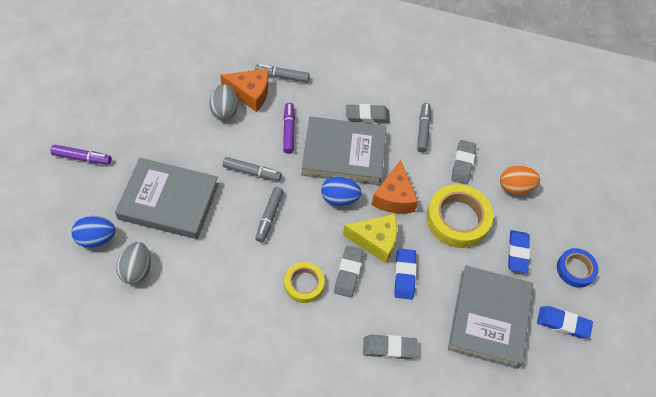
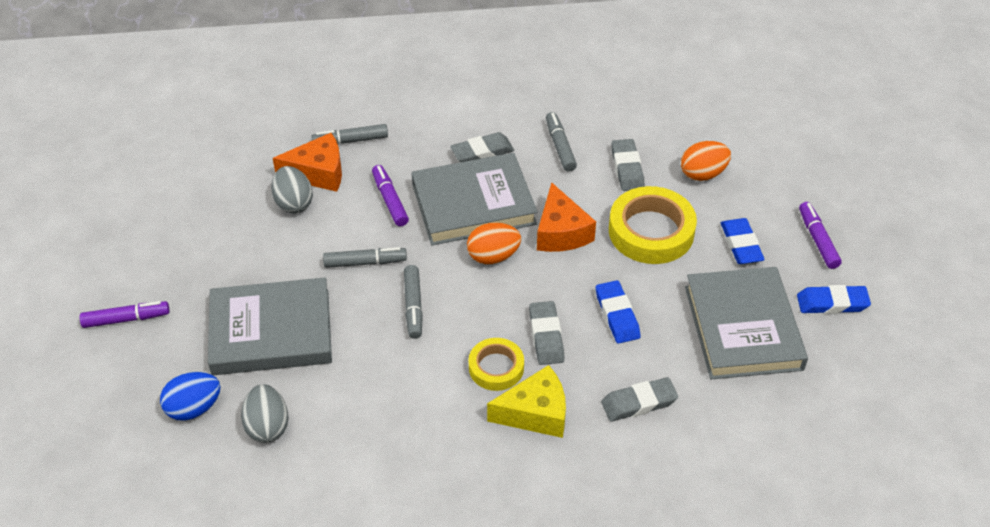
camera: 15 degrees left, 10 degrees down
(339, 199) = (493, 256): blue egg -> orange egg
(375, 241) = (562, 289): yellow cheese -> yellow cheese (535, 413)
(575, 269) = (817, 240): blue tape -> purple marker

